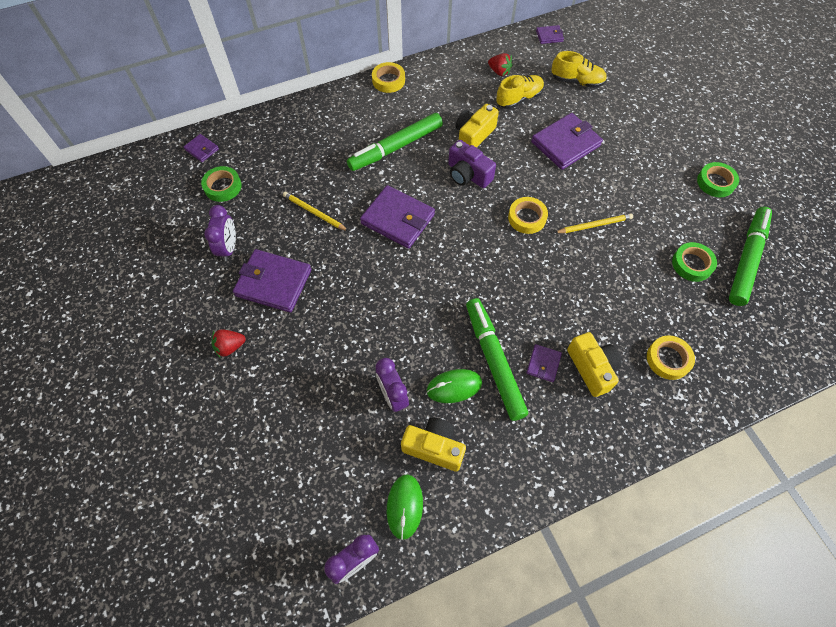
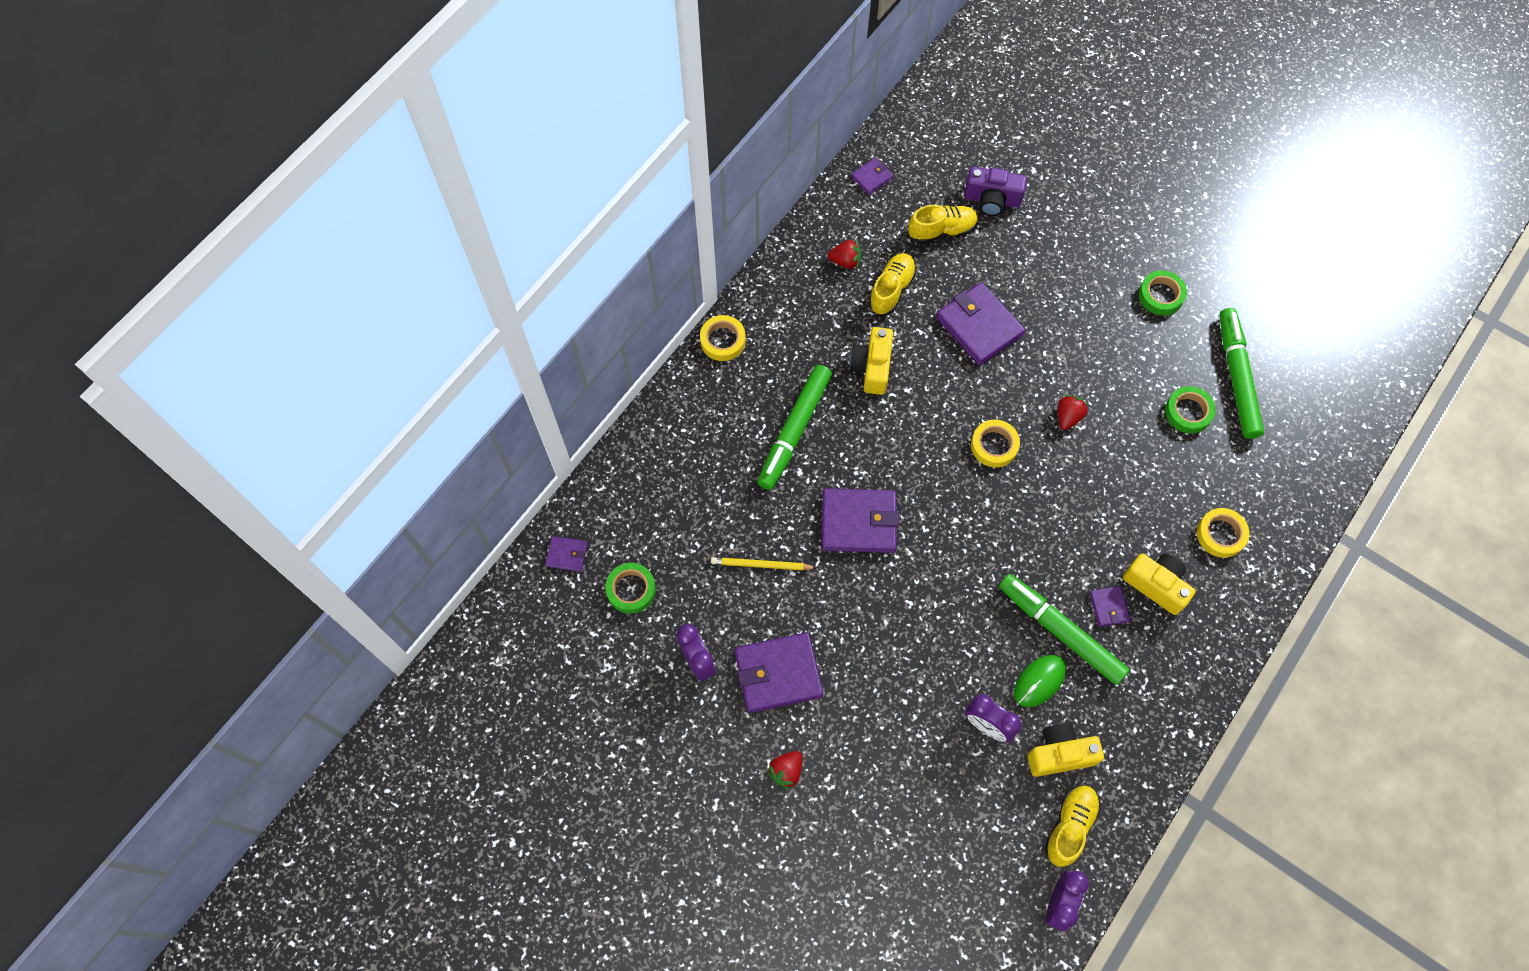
camera: 30 degrees left, 5 degrees up
(404, 506) = (1069, 826): green mouse -> yellow shoe
(468, 175) = (898, 424): purple camera -> purple camera (991, 200)
(565, 144) = (979, 326): purple wallet -> purple wallet turned 60 degrees counterclockwise
(594, 225) = (1068, 417): yellow pencil -> red strawberry

